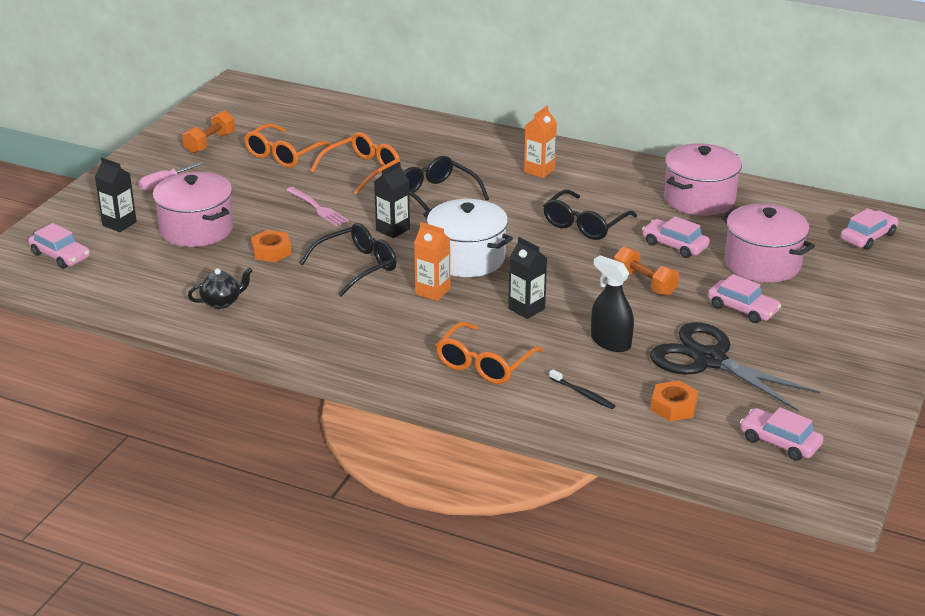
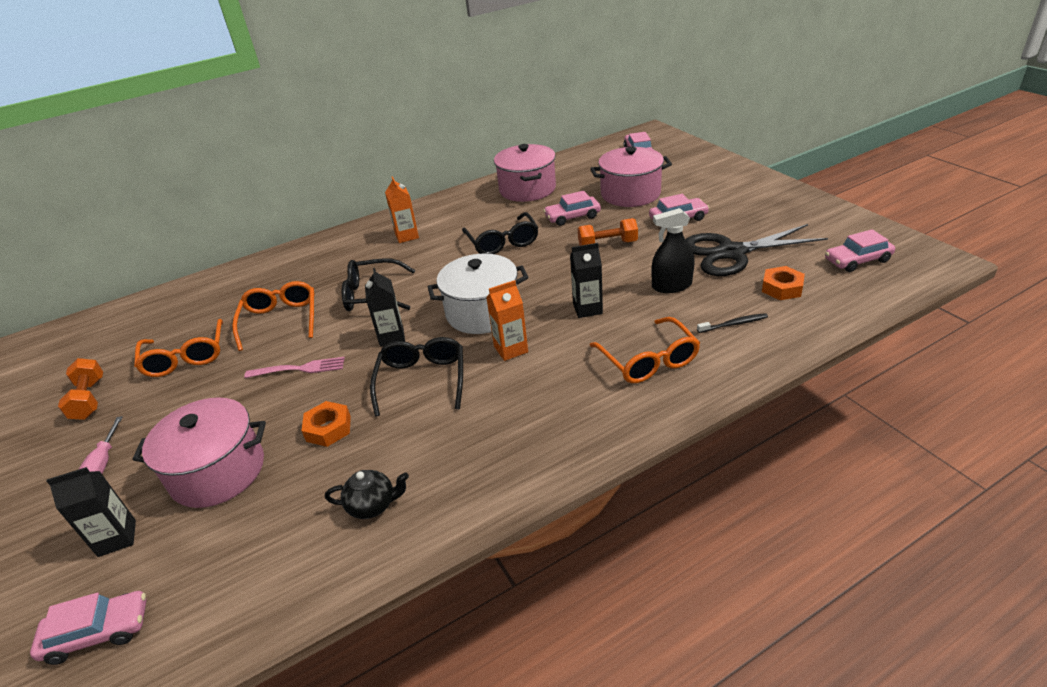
camera: 50 degrees left, 5 degrees up
(222, 302) = (373, 505): black teapot -> black teapot turned 75 degrees clockwise

